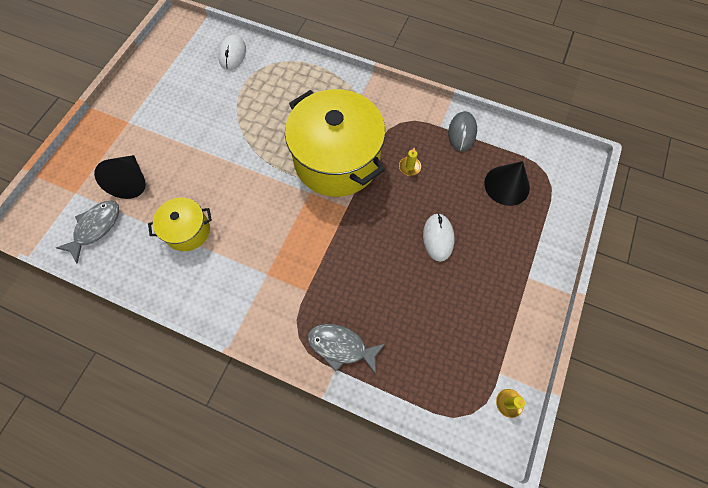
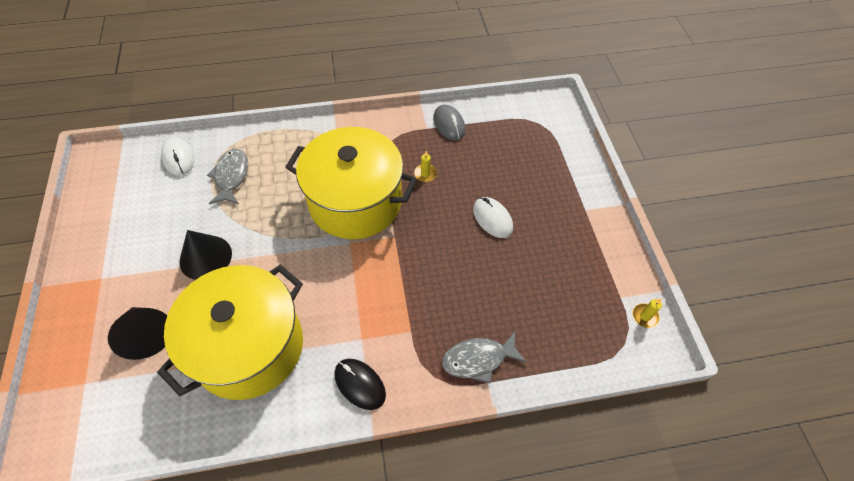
camera: 35 degrees left, 10 degrees down
(96, 228) = (137, 404): grey fish -> grey fish (231, 176)
(188, 231) = (249, 346): yellow pot -> yellow pot, size x2.02
(242, 308) = (360, 384): none -> black mouse
(507, 185) = (516, 147): black cone -> black cone (205, 257)

